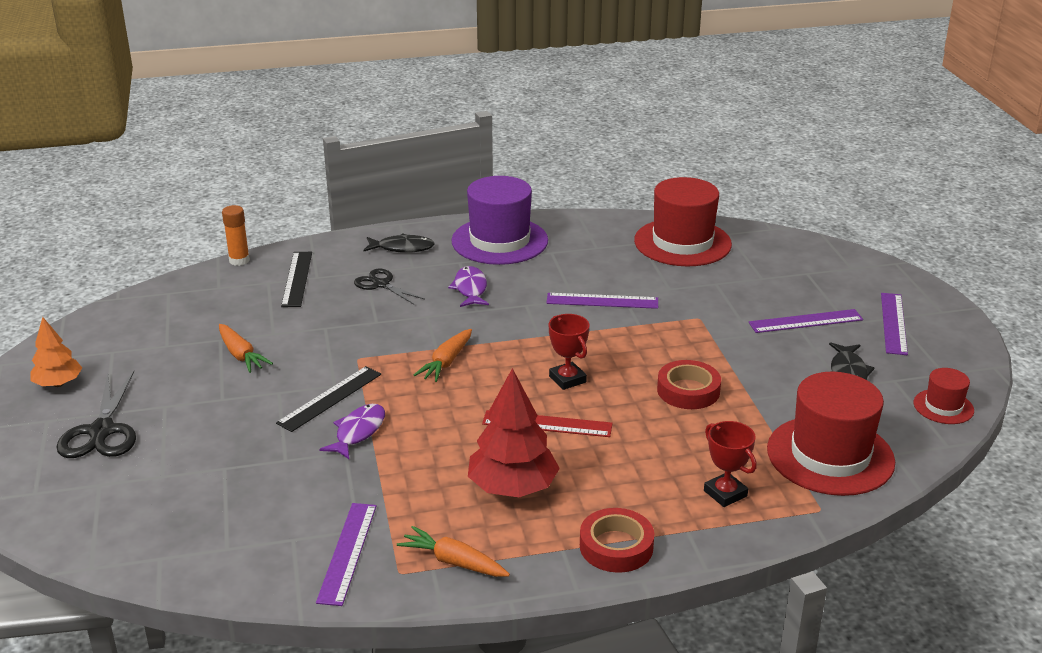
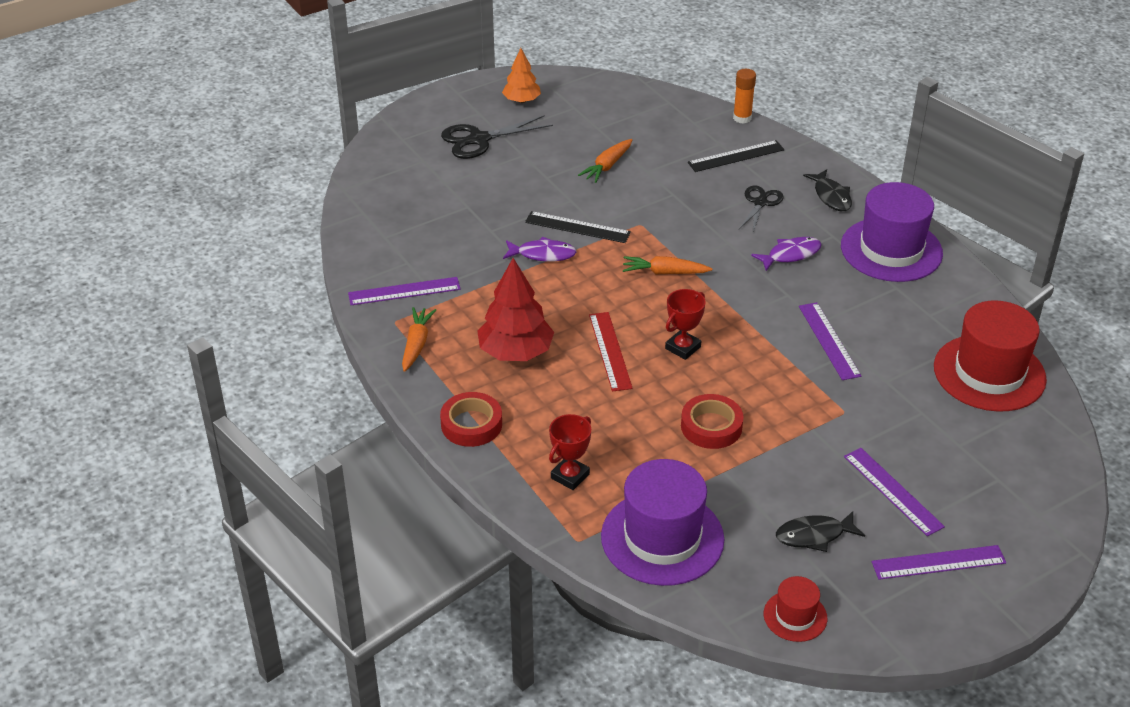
camera: 70 degrees right, 10 degrees up
(830, 455) = (662, 538): red hat -> purple hat

